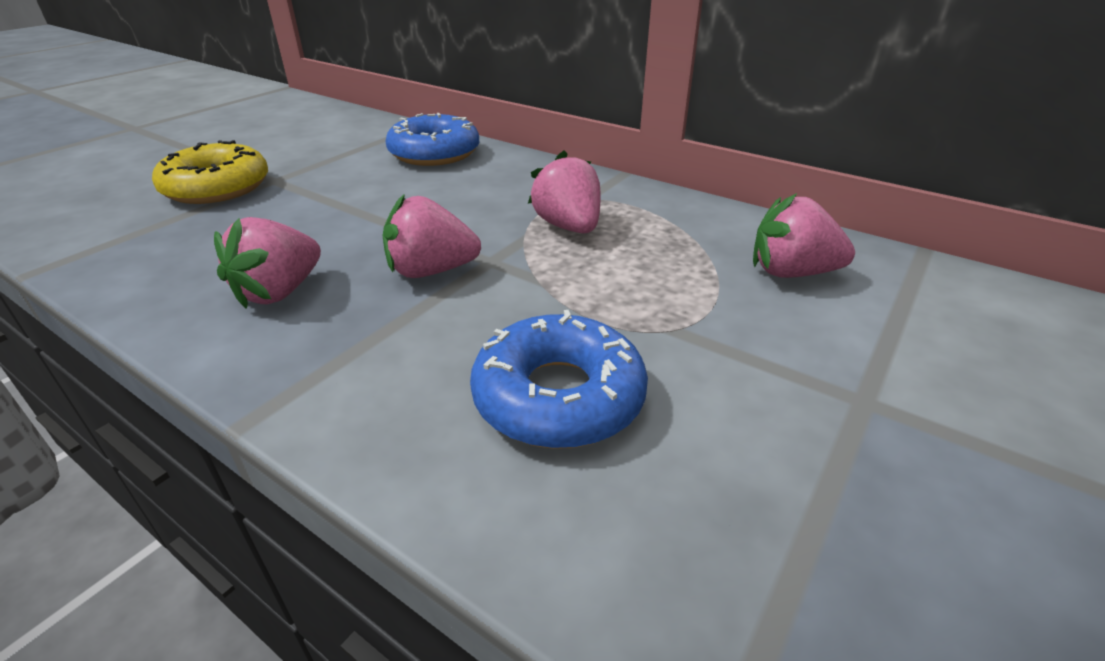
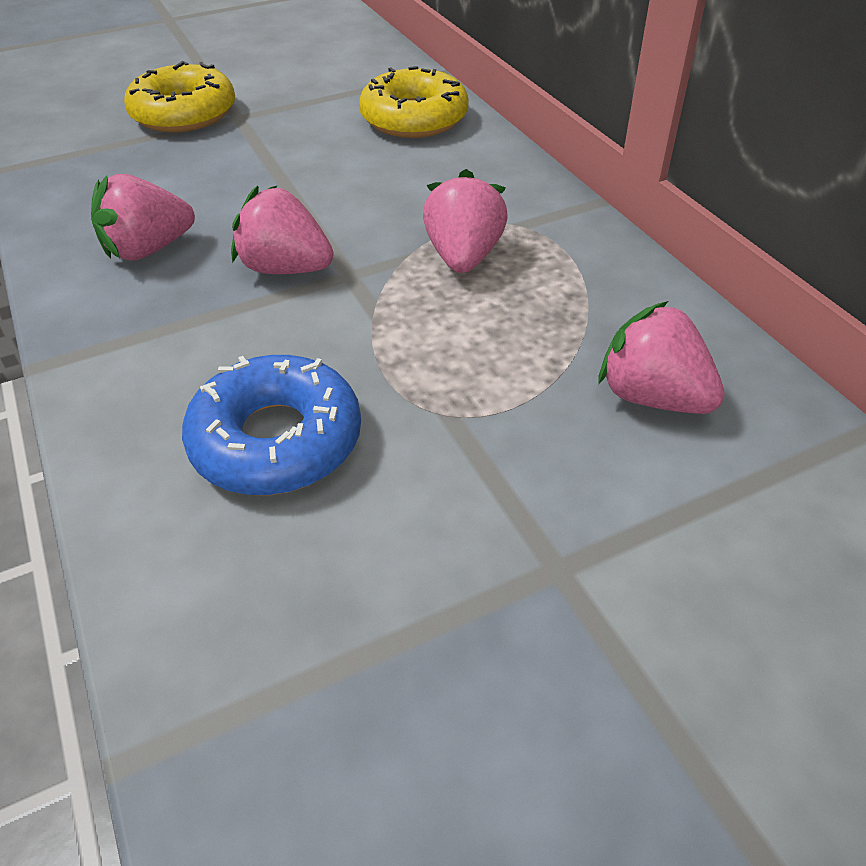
camera: 30 degrees right, 10 degrees up
(434, 153) = (414, 118): blue donut -> yellow donut

